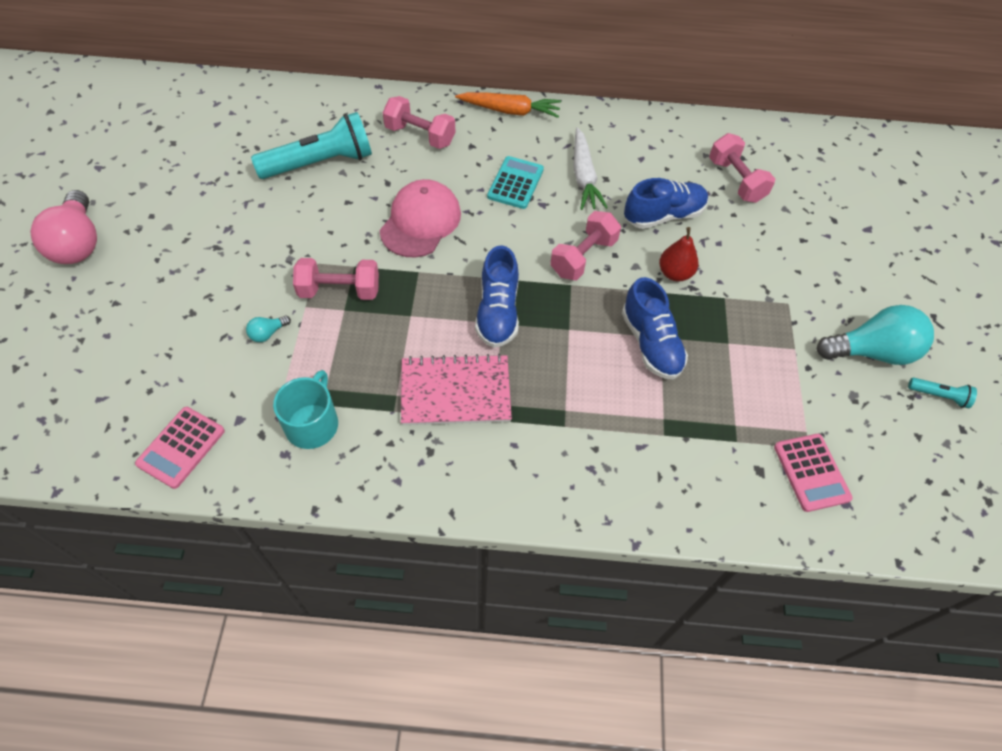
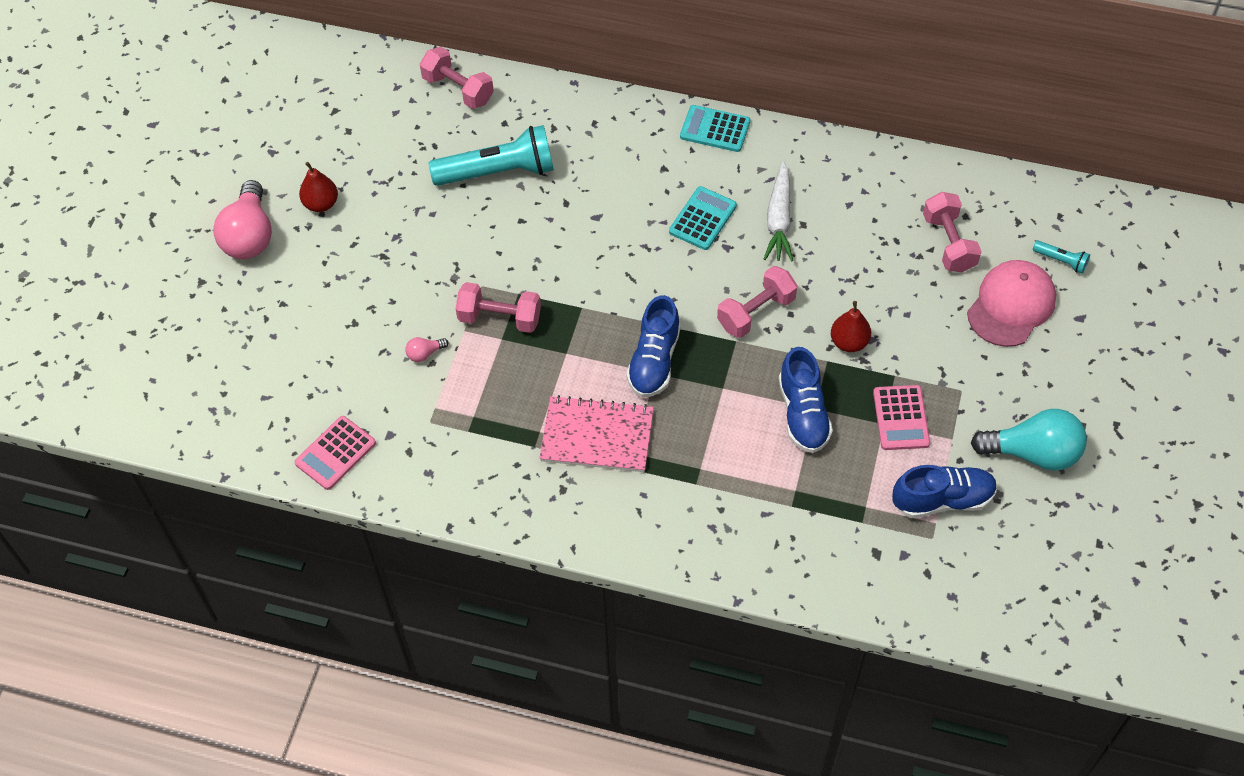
camera: 15 degrees right, 0 degrees up
(150, 207) = (321, 204): none -> red pear
(268, 333) = (425, 354): turquoise light bulb -> pink light bulb
(312, 424) = (457, 448): turquoise mug -> none
(420, 135) = (610, 150): pink dumbbell -> pink dumbbell (458, 89)
(420, 222) = (593, 252): pink cap -> pink cap (1011, 305)
(510, 111) = (715, 129): orange carrot -> turquoise calculator
(663, 215) = (855, 275): blue shoe -> blue shoe (942, 500)
(811, 472) = (927, 562): pink calculator -> pink calculator (901, 418)
(939, 396) = (1087, 507): turquoise flashlight -> turquoise flashlight (1061, 261)

